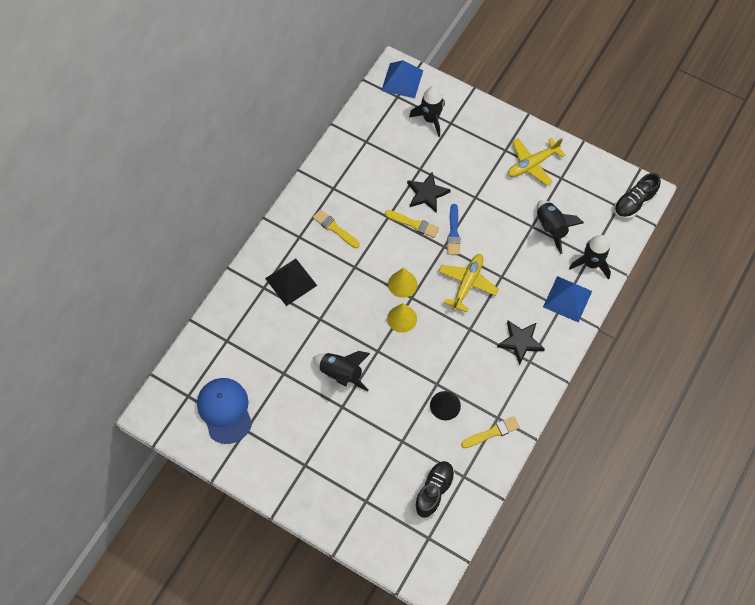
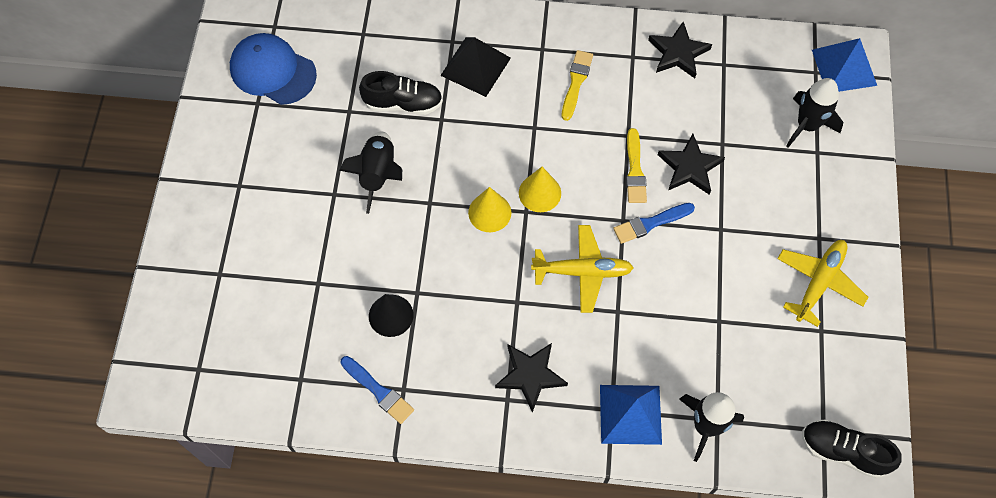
camera: 65 degrees right, 0 degrees up
(225, 410) = (273, 71): blue cap -> blue cap turned 105 degrees counterclockwise
(344, 162) = (678, 53): none -> black star
(434, 491) = (265, 350): black shoe -> black shoe (403, 103)
(492, 432) = (378, 391): yellow brush -> blue brush
(532, 164) = (818, 282): yellow plane -> yellow plane turned 90 degrees clockwise
(551, 228) = (731, 348): black rocket -> none

